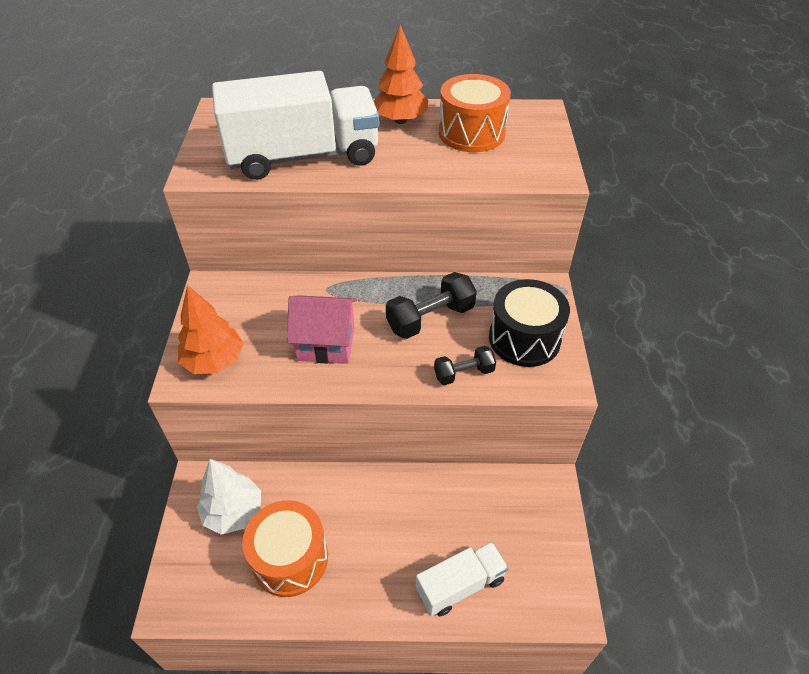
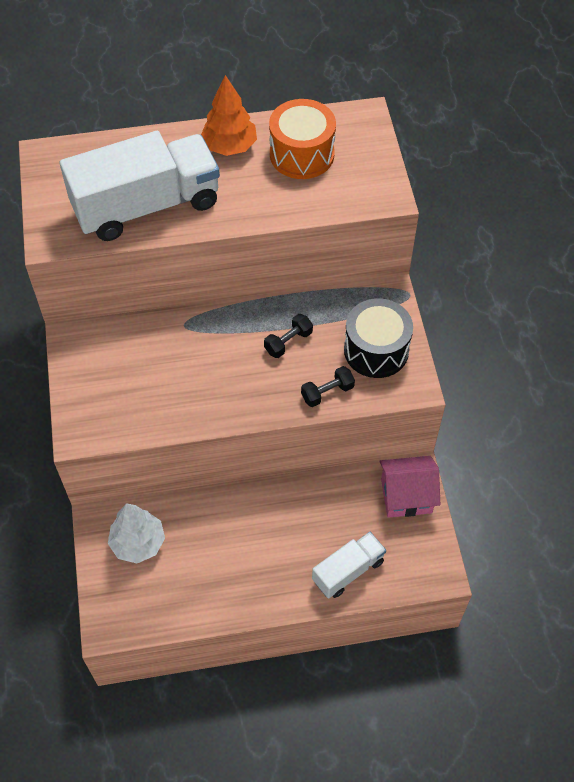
camera: 10 degrees left, 10 degrees up
(214, 361) = (101, 414): orange tree -> none
(290, 558) = (199, 573): orange drum -> none
(326, 343) = (198, 382): pink house -> pink house (406, 496)
(430, 318) = (288, 342): black dumbbell -> black dumbbell, size x0.62

